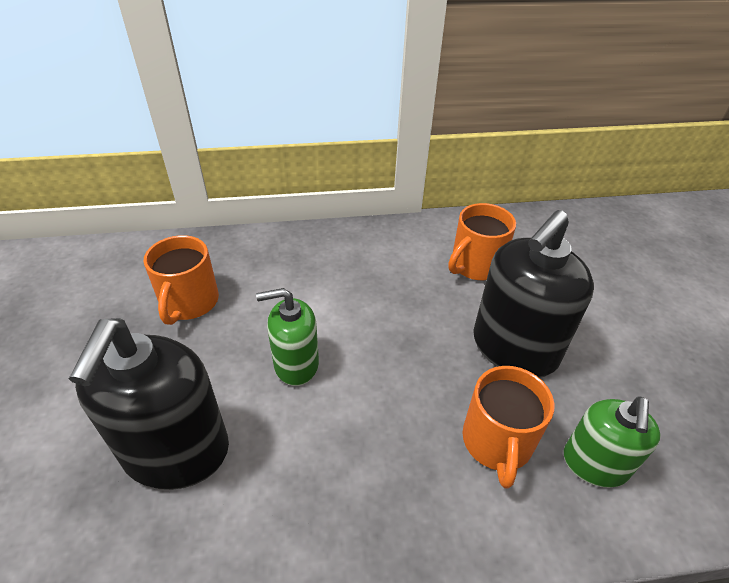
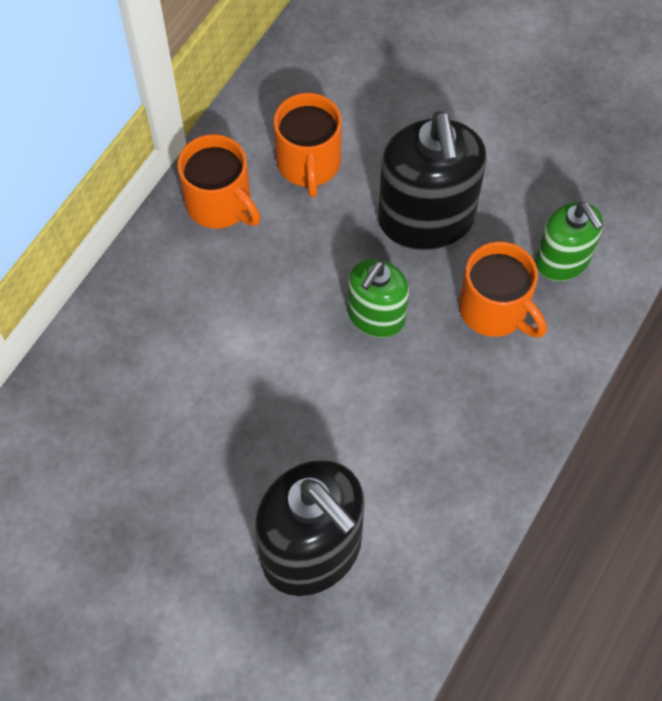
camera: 50 degrees left, 20 degrees up
(189, 303) = (133, 453): orange mug -> orange mug (220, 204)
(296, 364) = (297, 404): green soap dispenser -> green soap dispenser (376, 316)

